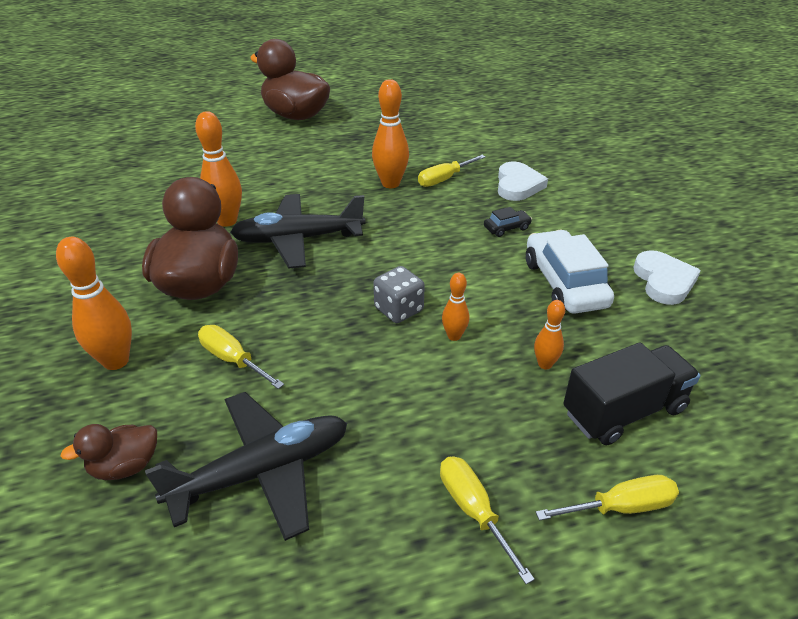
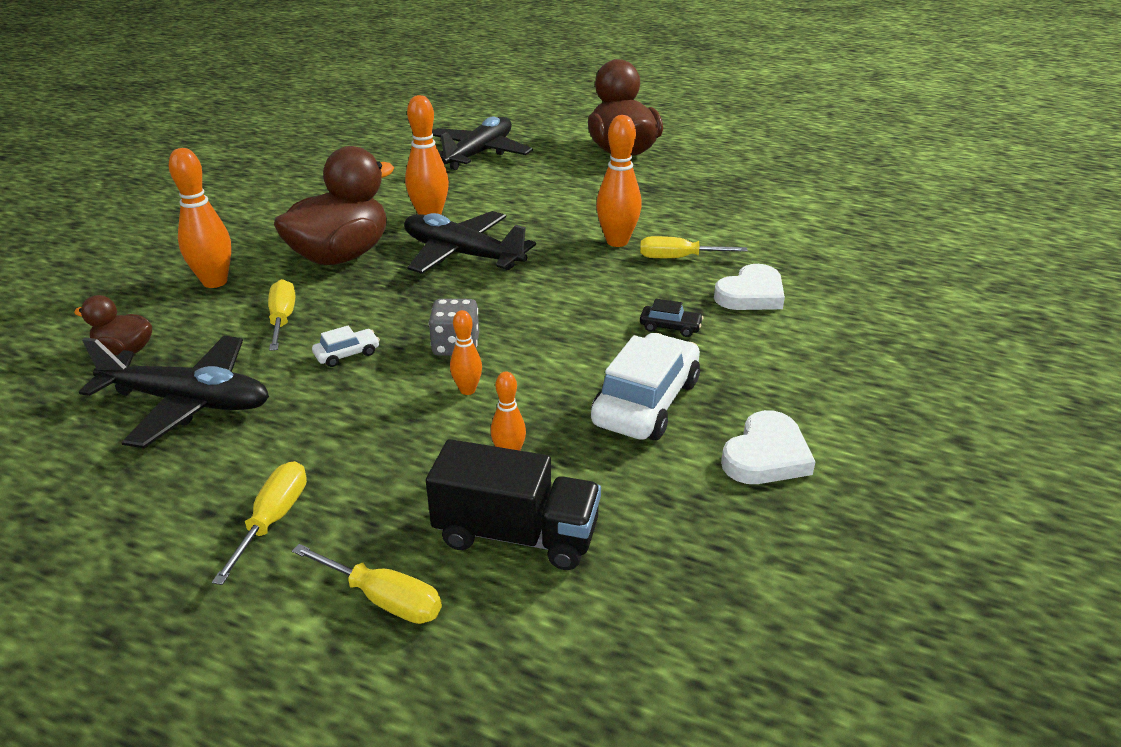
camera: 40 degrees right, 5 degrees down
(188, 154) = (479, 154): none -> black plane
(330, 358) = (347, 354): none -> white car

